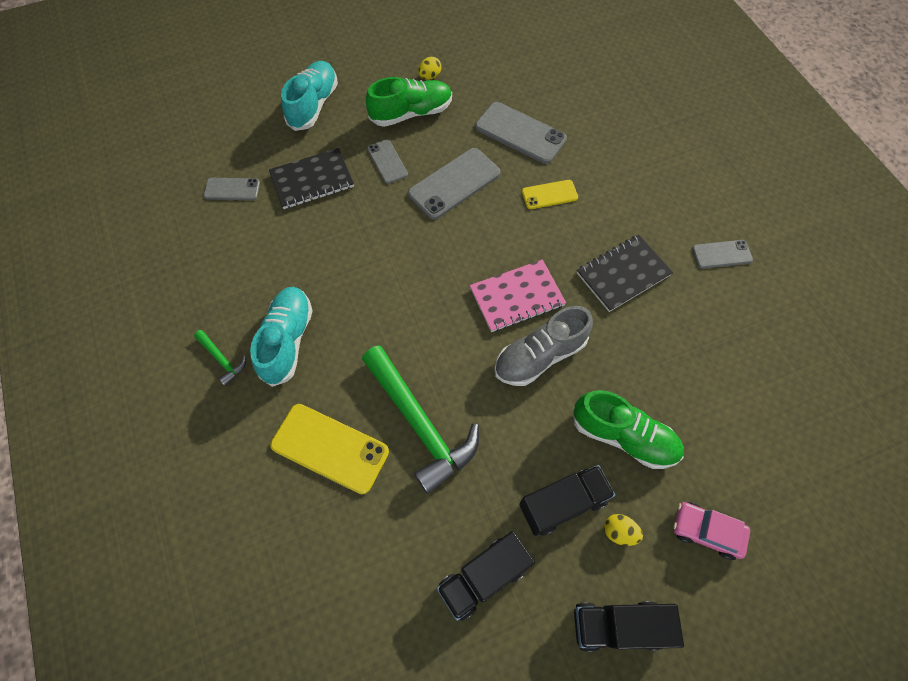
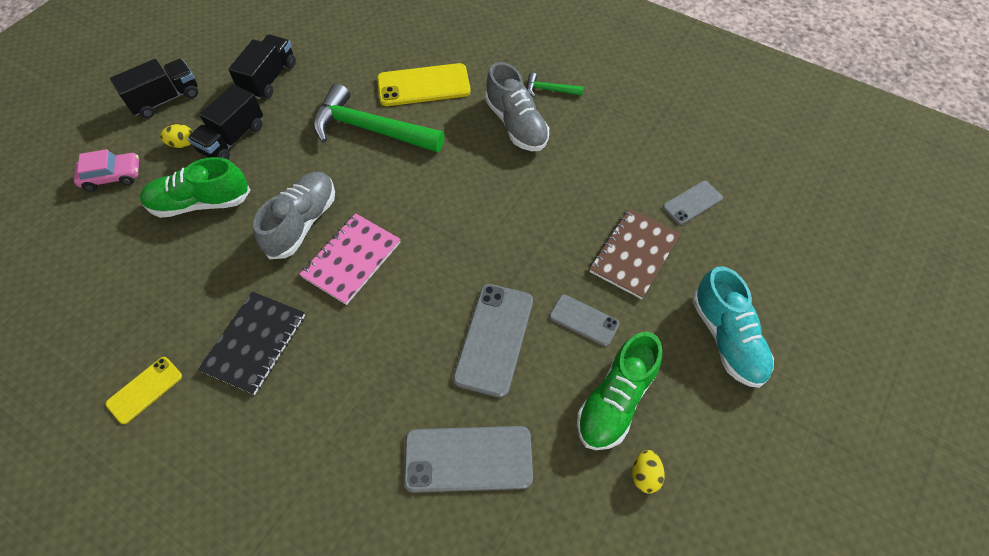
camera: 145 degrees right, 5 degrees down
(287, 341) = (516, 124): turquoise shoe -> grey shoe
(312, 180) = (634, 254): black notebook -> brown notebook
(549, 195) = (381, 391): yellow phone -> yellow phone (145, 390)
(721, 254) = (146, 435): grey phone -> none

